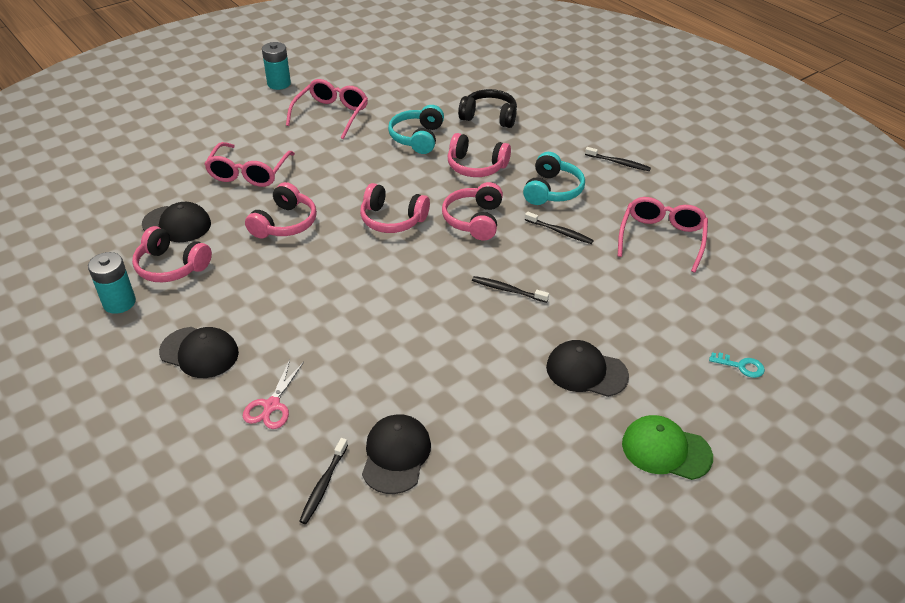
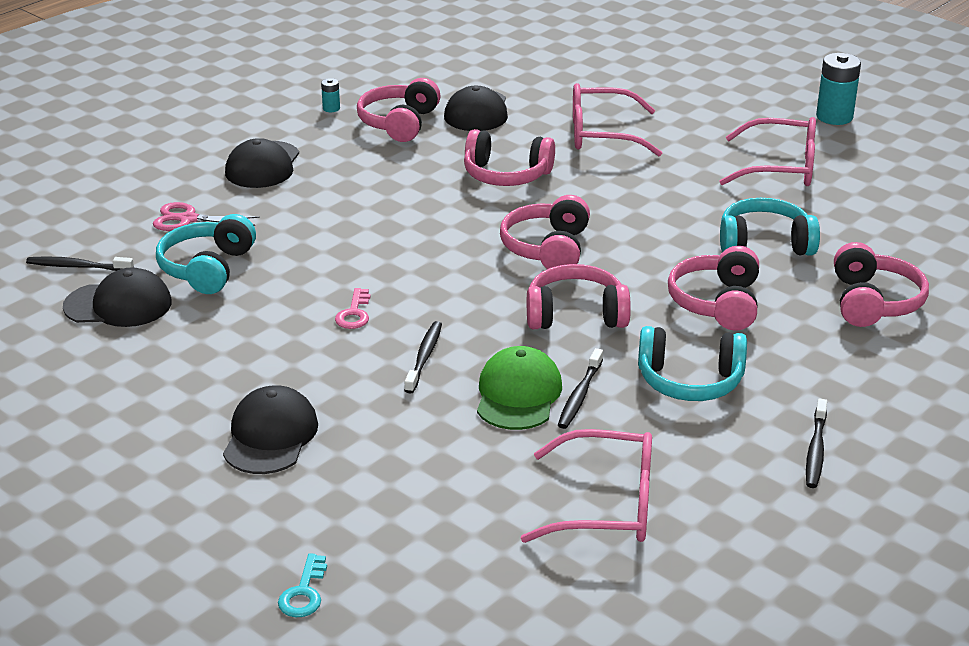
camera: 80 degrees right, 10 degrees down
(119, 302) = (331, 108): turquoise battery -> turquoise battery, size x0.48
(357, 396) = (207, 268): none -> turquoise headphones
(447, 318) = (354, 314): none -> pink key
(489, 117) = (873, 302): black headphones -> pink headphones
(666, 450) = (129, 512): green cap -> green cap (518, 394)

